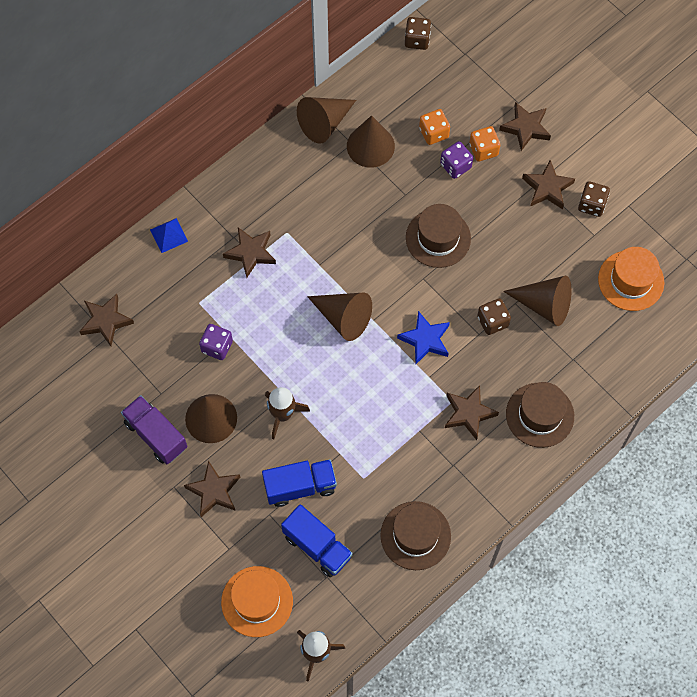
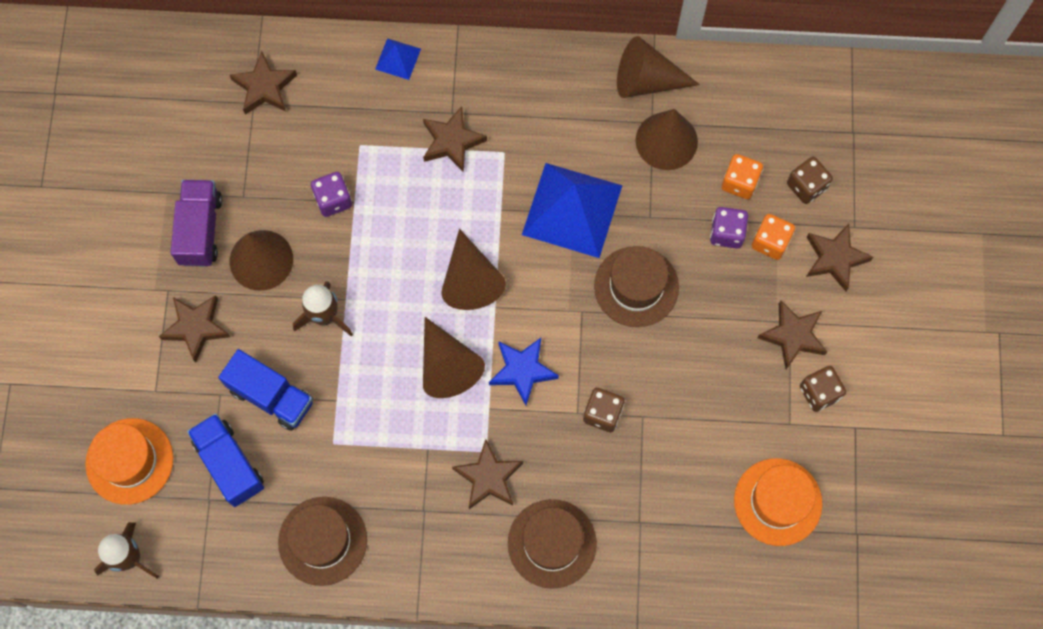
camera: 45 degrees right, 5 degrees up
(317, 546) = (229, 464): blue truck -> blue truck turned 150 degrees clockwise
(359, 229) = (572, 209): none -> blue pyramid
(417, 40) = (820, 78): brown dice -> brown dice (806, 186)
(544, 305) = (668, 444): brown cone -> brown cone (447, 365)

